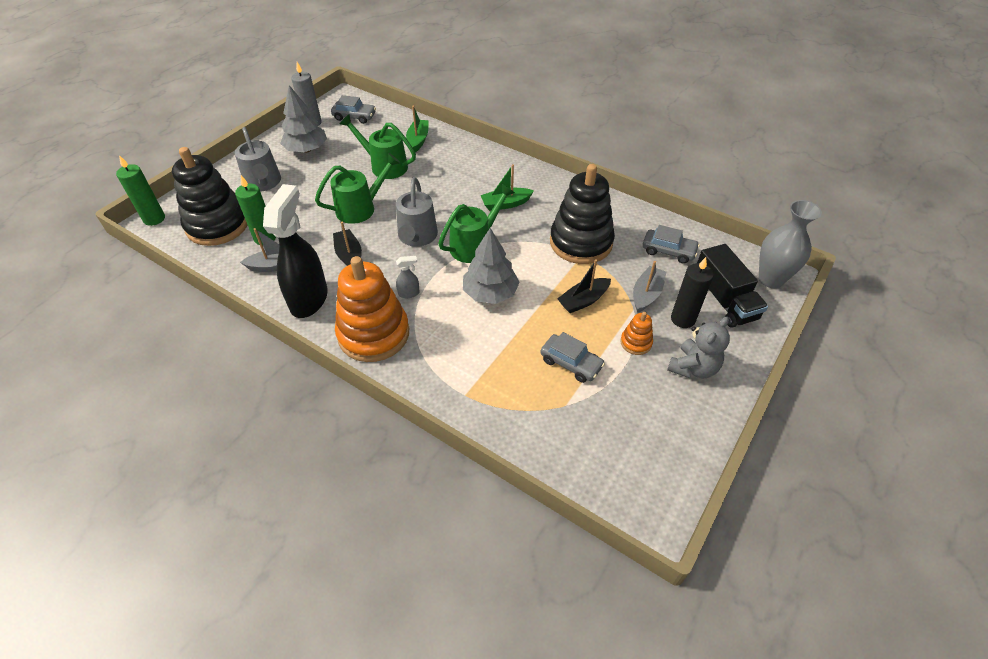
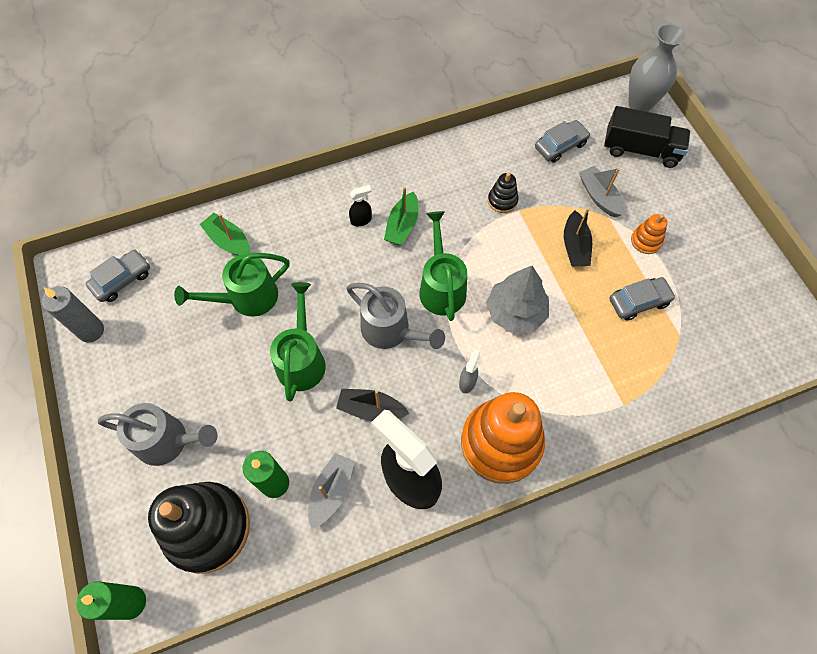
camera: 55 degrees left, 15 degrees up
(306, 149) = (142, 363): grey tree -> none
(490, 184) = (361, 220): none -> black spray bottle
(581, 242) = (502, 201): black stacking toy -> black stacking toy, size x0.43
(682, 319) = (642, 191): black candle -> none
(693, 368) = (695, 221): grey teddy bear -> none

